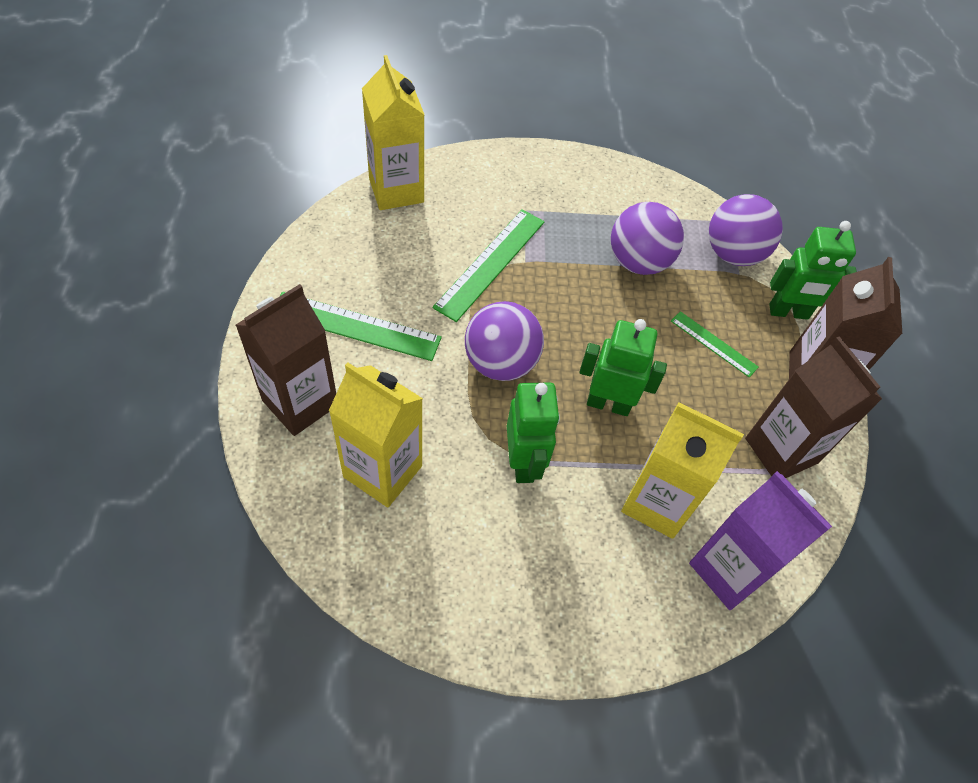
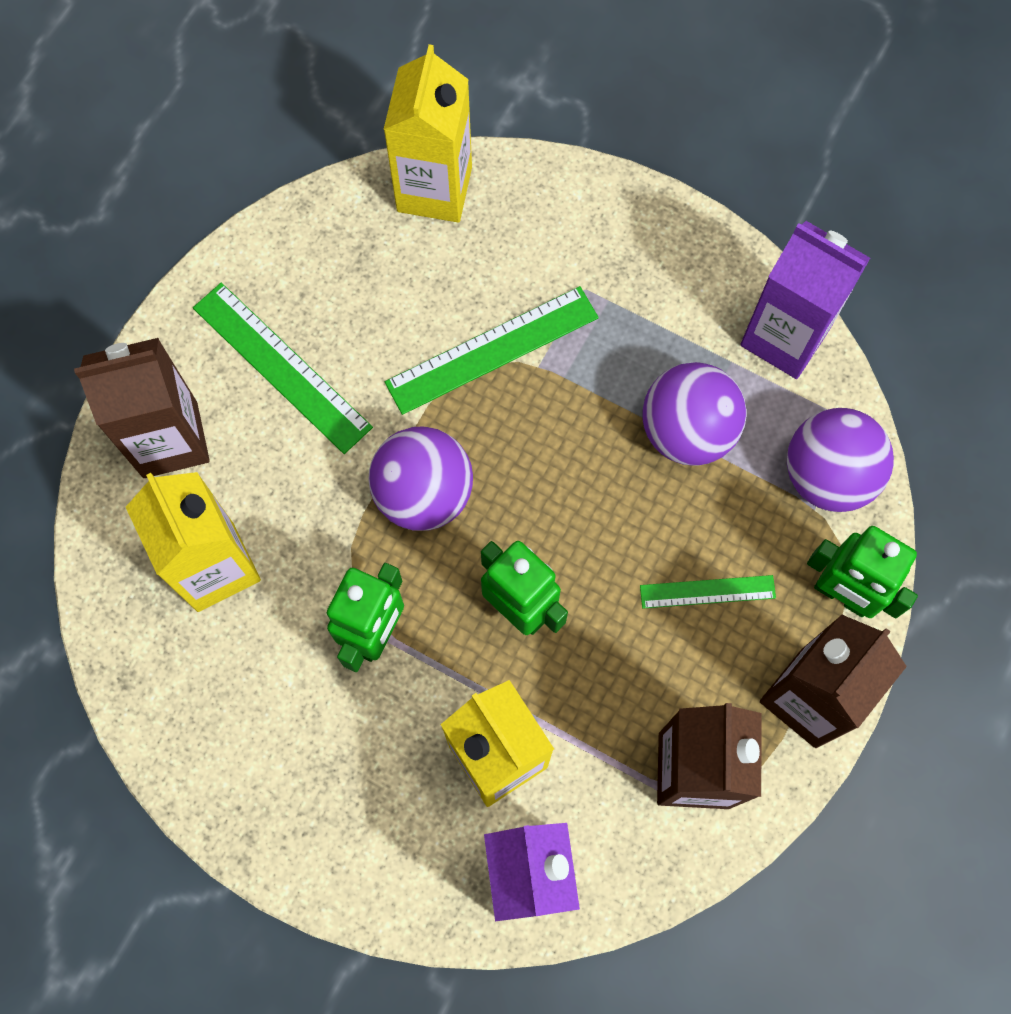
camera: 35 degrees right, 15 degrees up
(657, 193) = (784, 337): none -> purple carton
(713, 344) = (707, 592): green ruler -> green ruler turned 75 degrees counterclockwise

